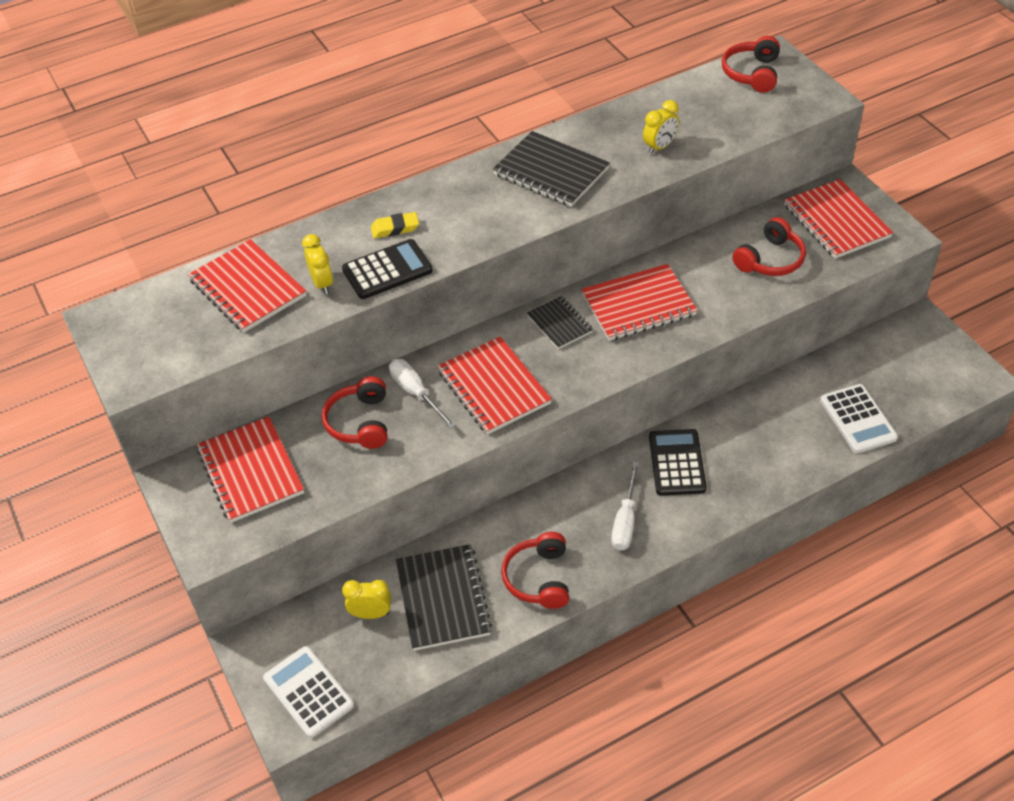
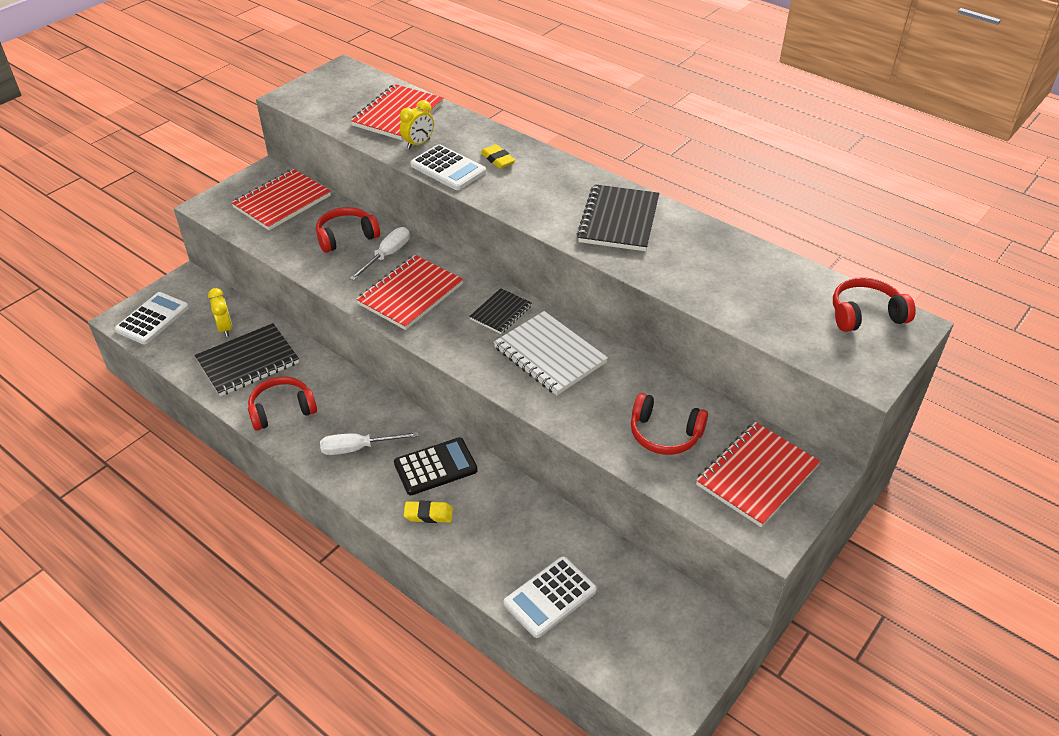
camera: 65 degrees right, 5 degrees down
(387, 270) = (448, 169): black calculator -> white calculator
(638, 305) = (550, 355): red notebook -> white notebook
(660, 147) = (699, 276): yellow clock -> none
(735, 482) = (428, 514): none -> yellow eraser

